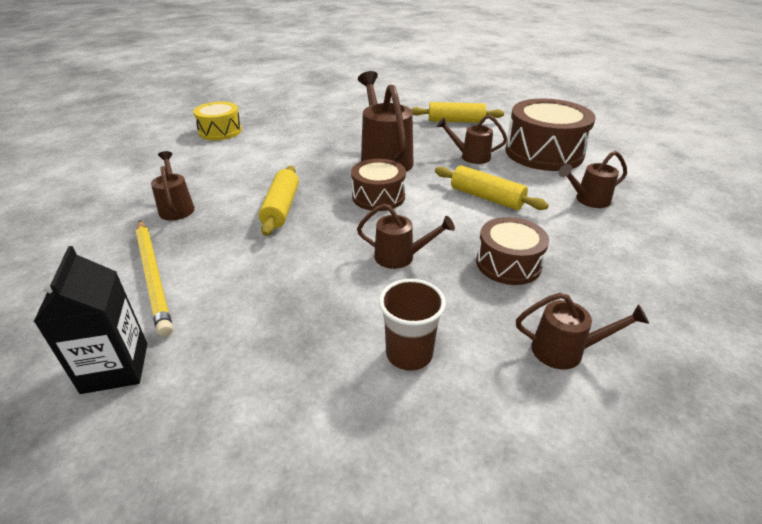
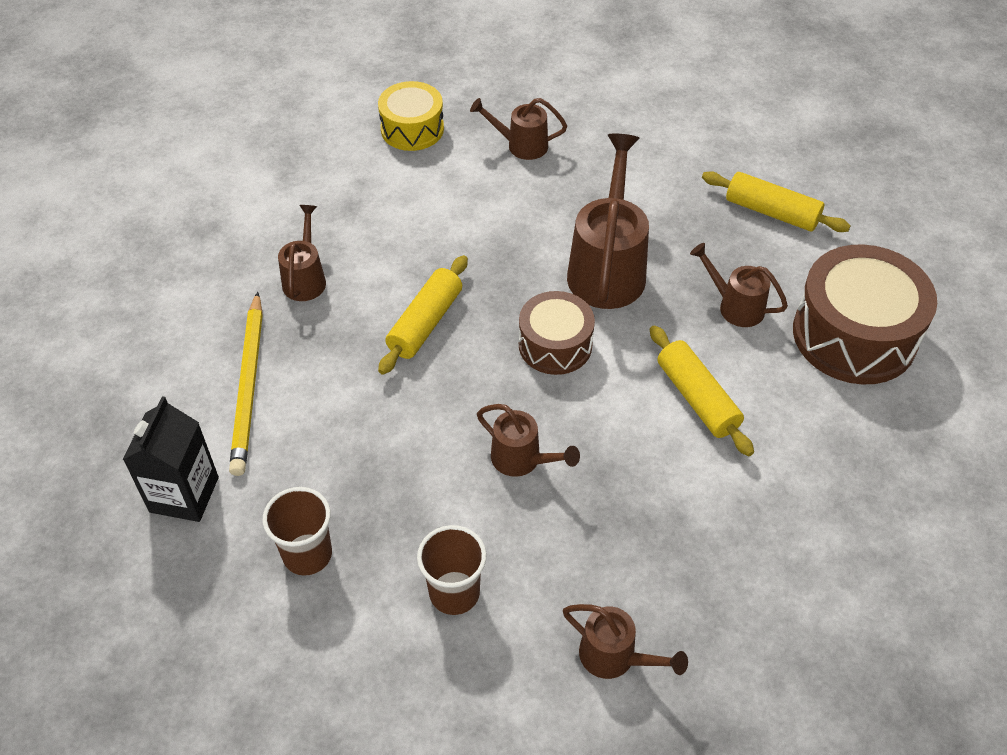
camera: 25 degrees right, 15 degrees up
(261, 372) = (307, 554): none -> brown cup
(508, 264) = (642, 520): brown drum -> none
(588, 200) = (836, 455): brown watering can -> brown watering can (521, 145)

